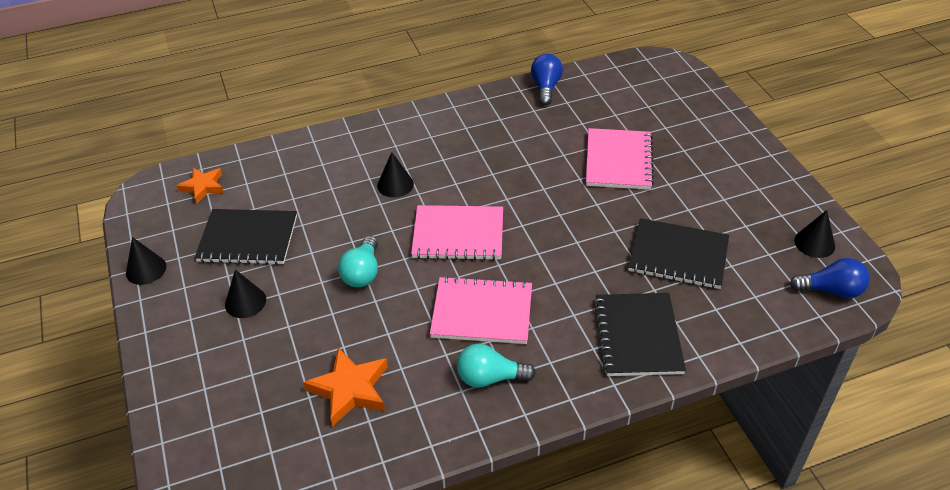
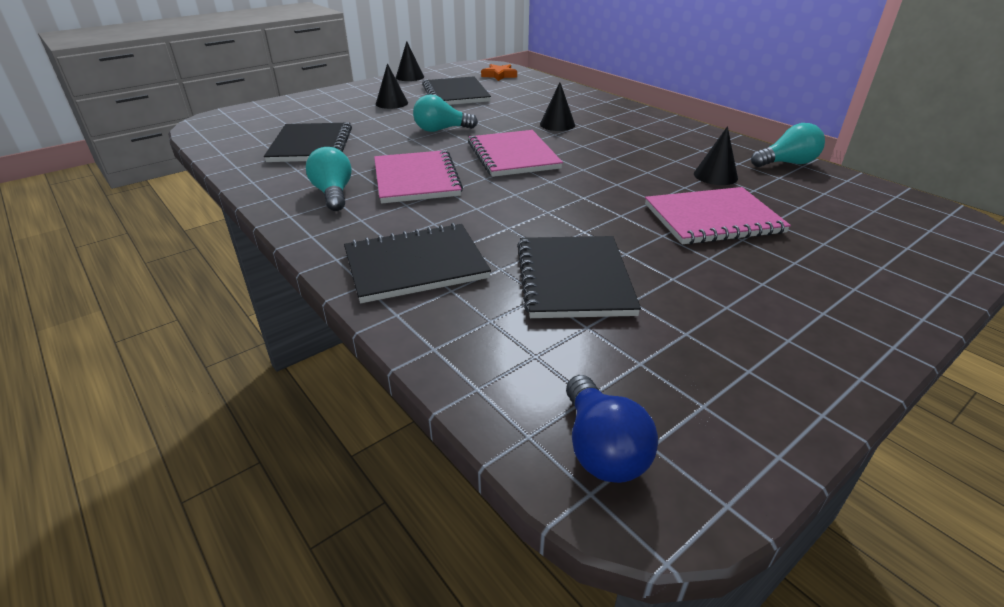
camera: 70 degrees right, 10 degrees down
(350, 389) = (311, 145): orange star -> black notebook
(546, 87) = (787, 163): blue light bulb -> turquoise light bulb
(814, 243) = (711, 417): black cone -> black cone (715, 176)

